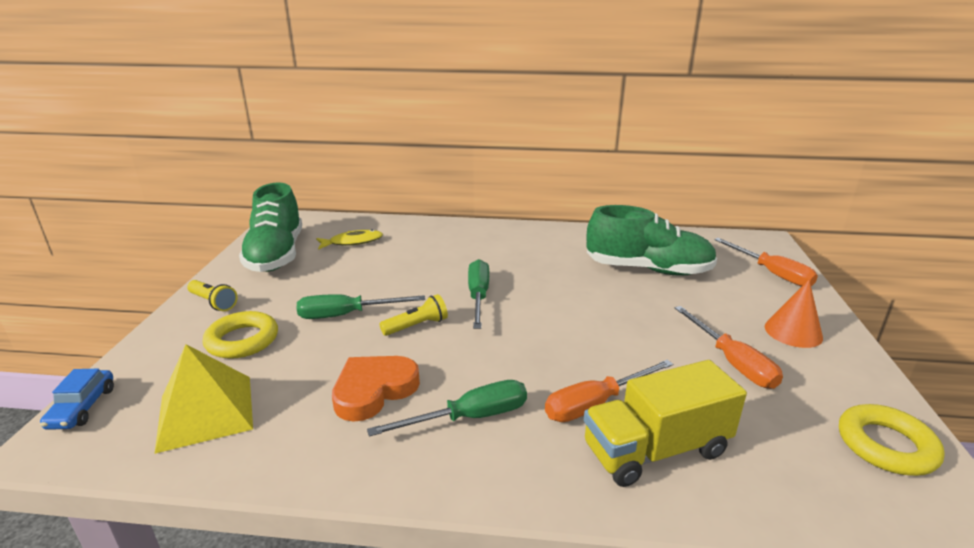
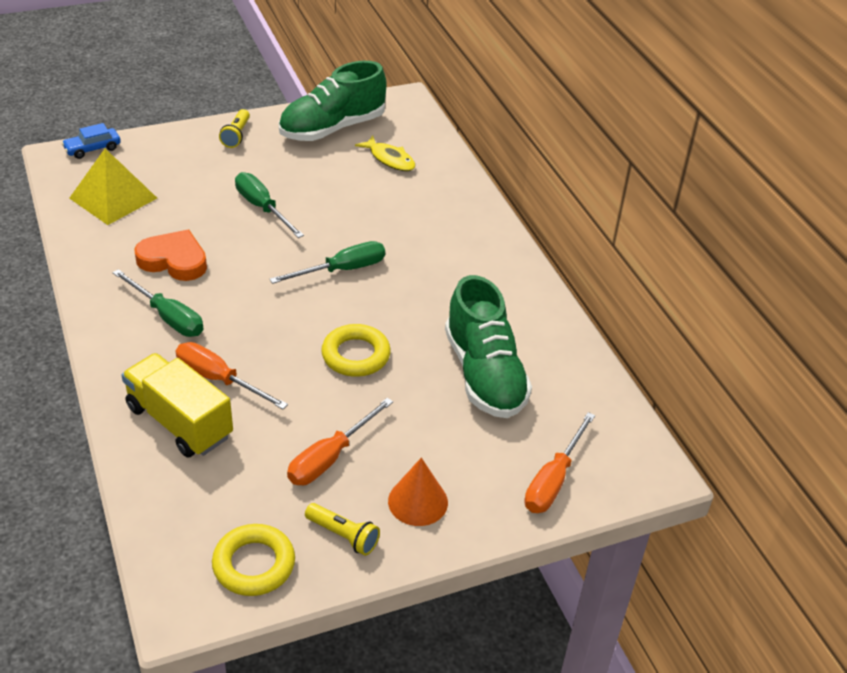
camera: 60 degrees right, 15 degrees up
(242, 340) = (197, 174): yellow ring -> yellow ring (356, 355)
(417, 326) = (270, 251): yellow flashlight -> yellow flashlight (343, 535)

